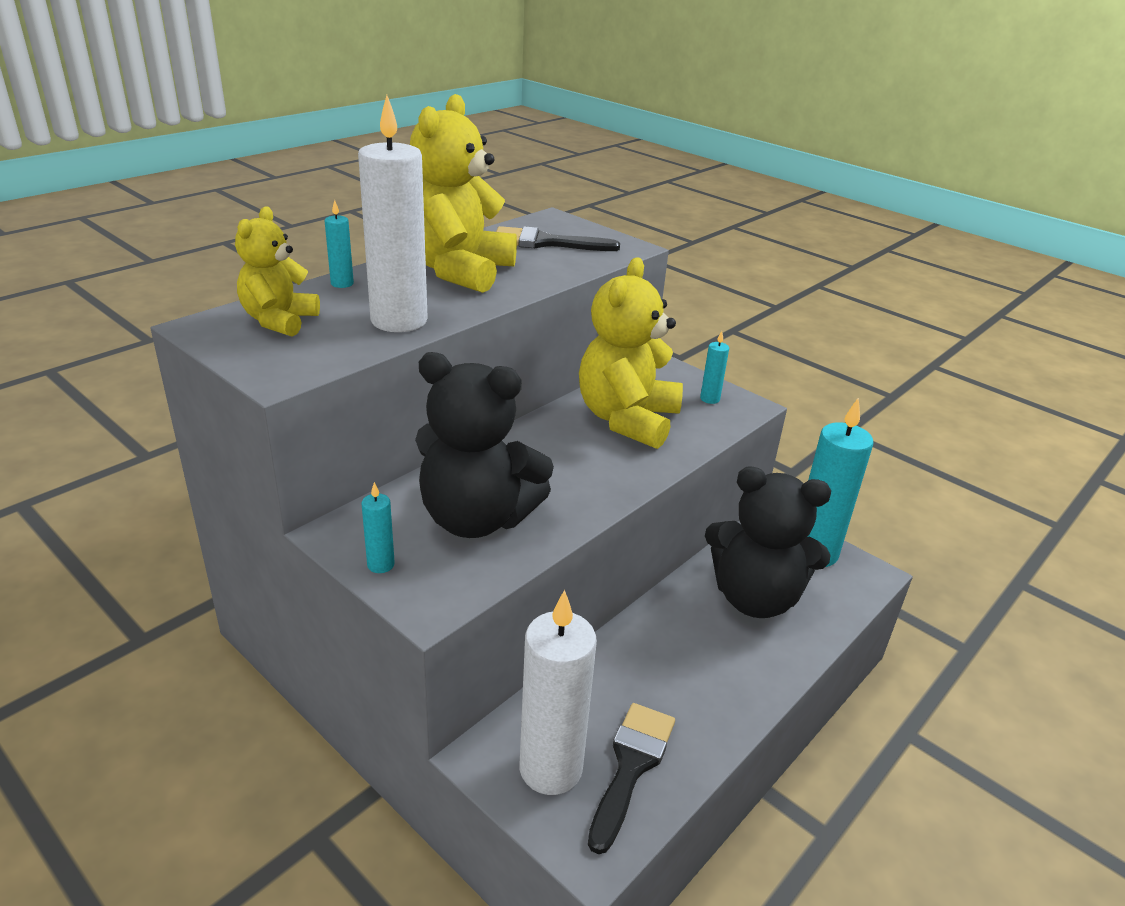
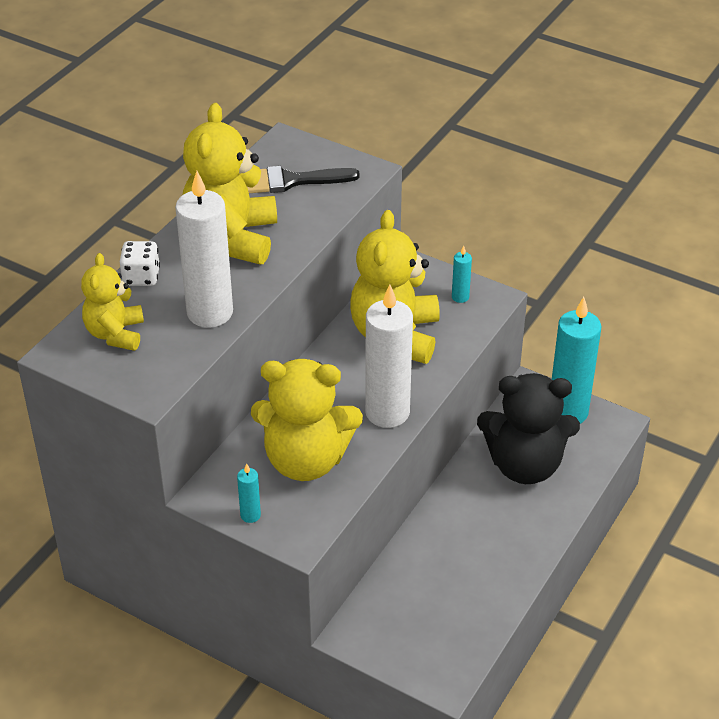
camera: 10 degrees left, 10 degrees up
(342, 283) = (141, 277): turquoise candle -> white dice
(477, 518) = (306, 460): black teddy bear -> yellow teddy bear
(550, 769) = (400, 633): white candle -> white candle (387, 412)
(631, 766) = (457, 619): black brush -> none

